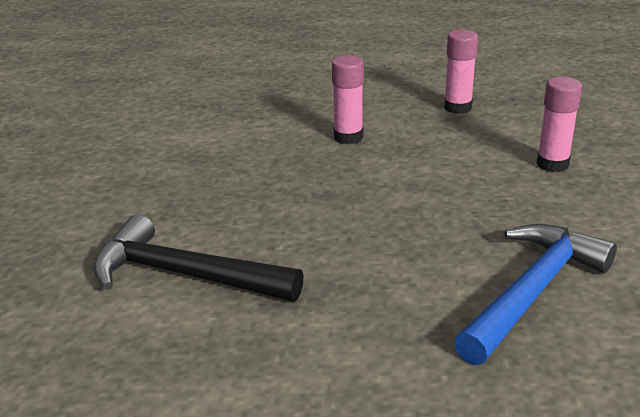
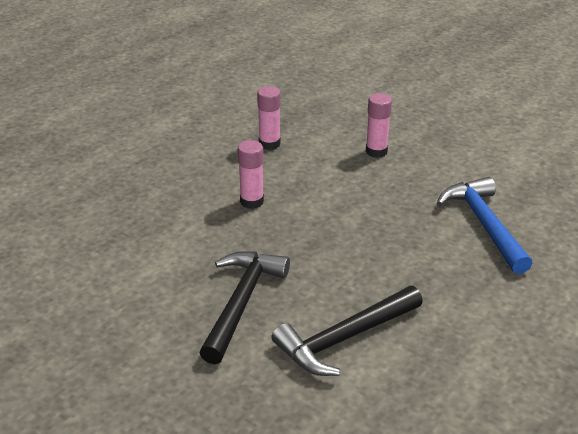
camera: 55 degrees left, 5 degrees up
(181, 195) = (241, 303): none -> black hammer

